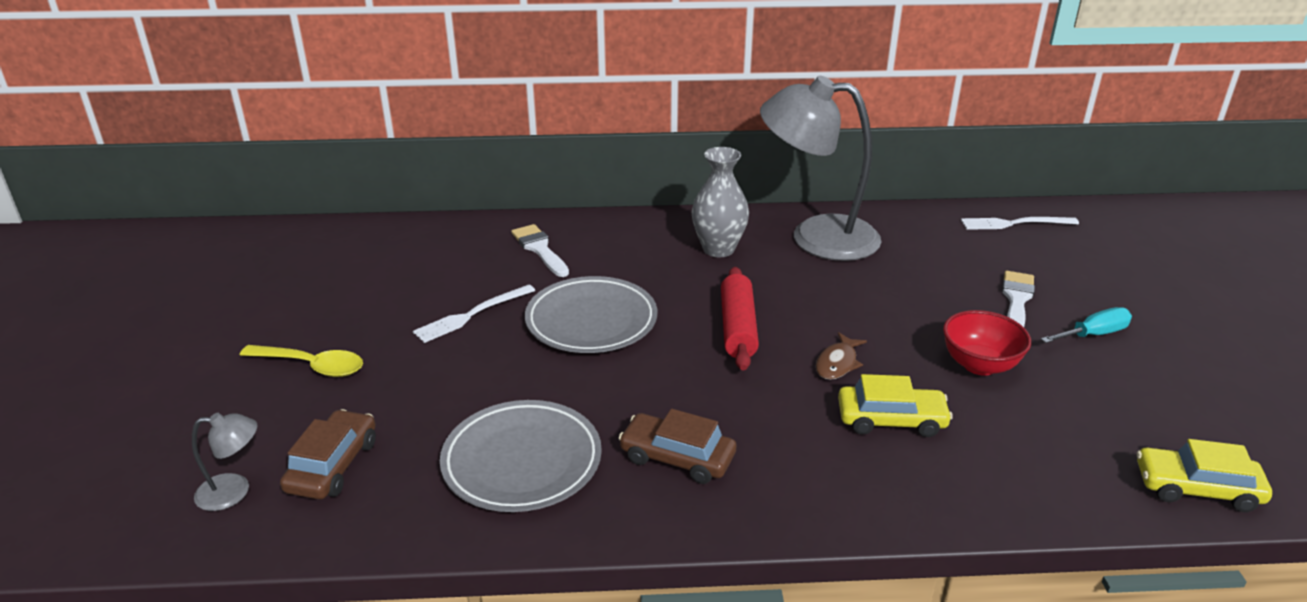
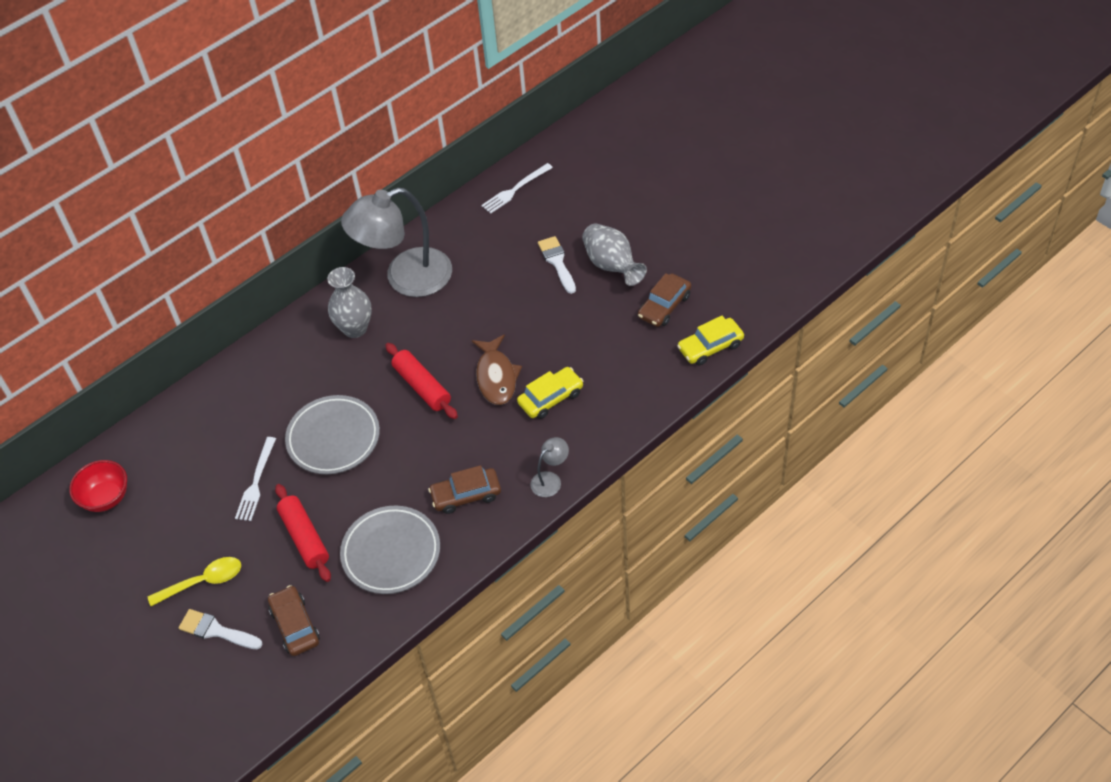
camera: 35 degrees left, 20 degrees up
(234, 491) = (261, 675): grey lamp -> grey lamp (550, 480)
(453, 388) = (304, 537): none -> red rolling pin
(539, 249) = (240, 402): white brush -> white brush (216, 630)
(837, 363) = (496, 376): brown fish -> brown fish, size x1.65
(979, 365) = (569, 328): red bowl -> red bowl (106, 498)
(1093, 334) = (612, 265): turquoise screwdriver -> grey vase
(1146, 407) = (664, 306): none -> brown car

